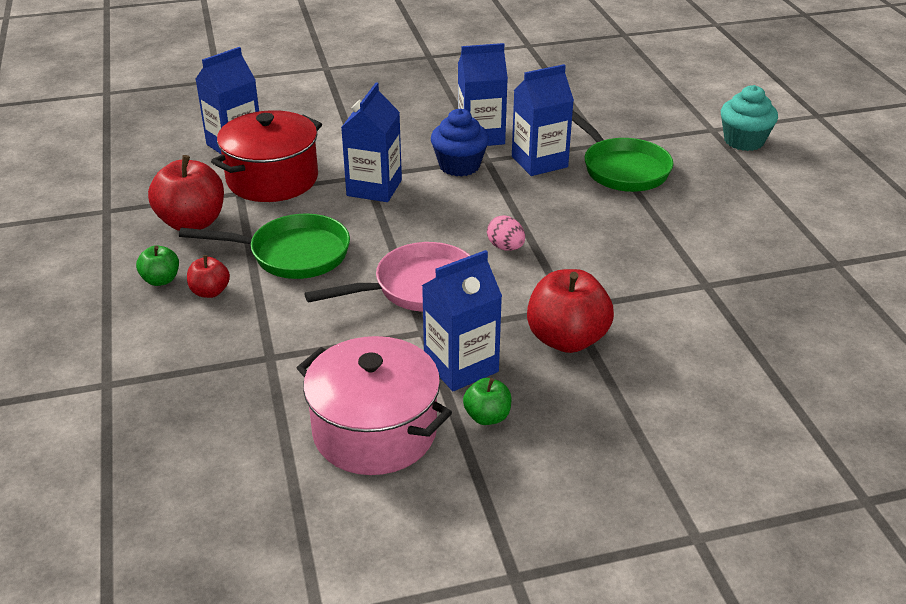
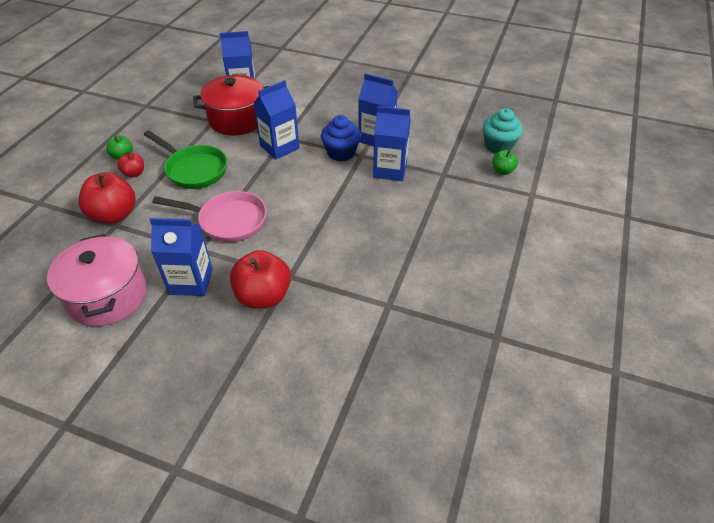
camera: 35 degrees right, 10 degrees up
(192, 222) = (172, 129): red apple -> red apple (114, 215)
(487, 417) = (166, 320): green apple -> green apple (502, 171)
(505, 247) = (302, 218): pink egg -> none
(622, 169) = (435, 197): green pan -> none
(743, 141) = (544, 213): turquoise cupcake -> turquoise cupcake (498, 146)

